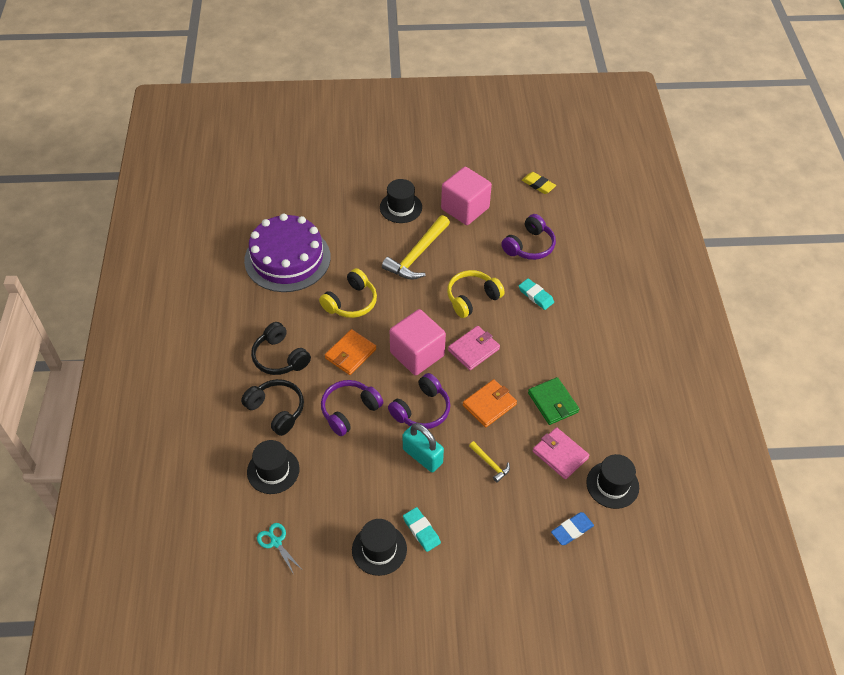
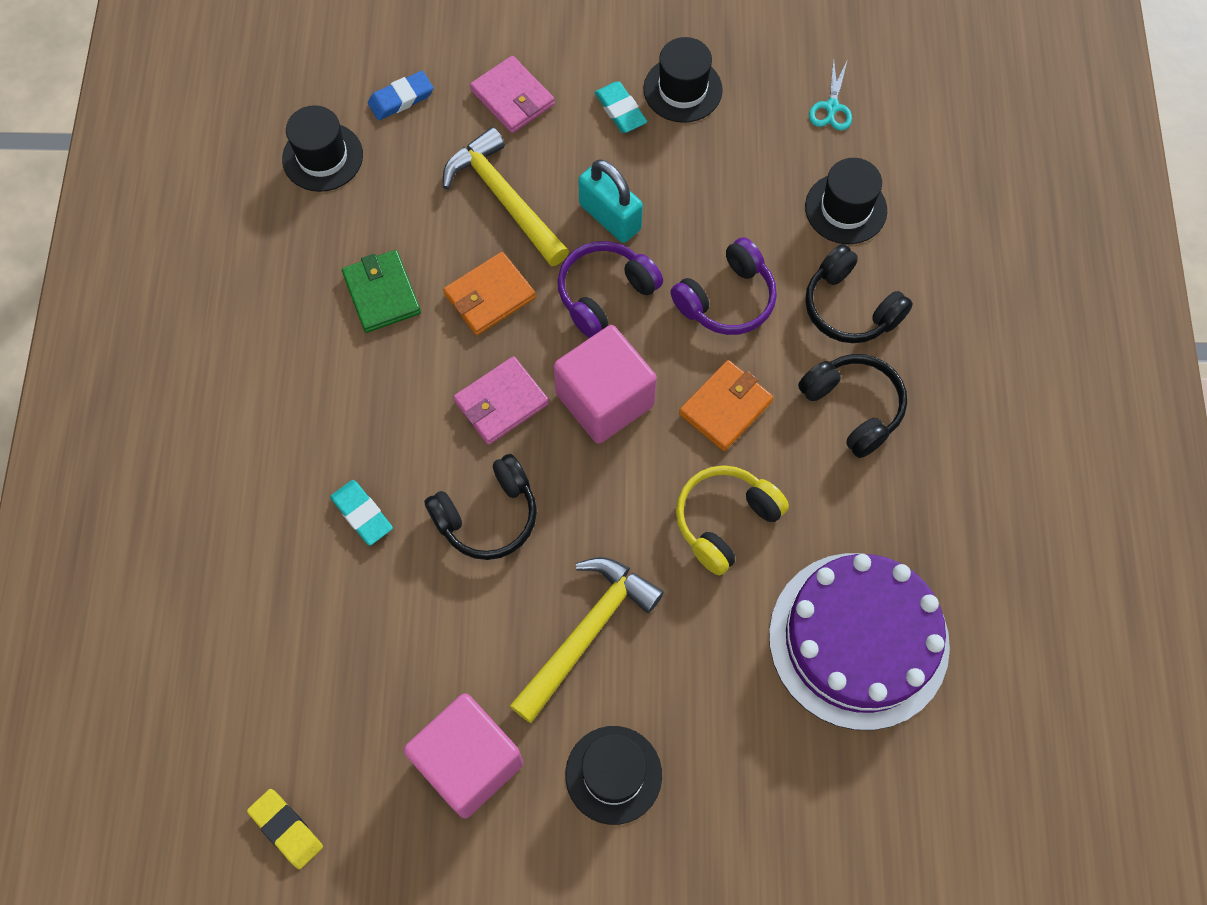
camera: 175 degrees left, 15 degrees up
(276, 542) = (831, 107): turquoise scissors -> turquoise scissors turned 45 degrees clockwise
(472, 298) = (488, 516): yellow headphones -> black headphones
(490, 463) = (504, 199): yellow hammer -> yellow hammer, size x2.11
(529, 246) = (347, 642): purple headphones -> none
(560, 454) = (391, 207): pink wallet -> pink wallet (512, 98)

